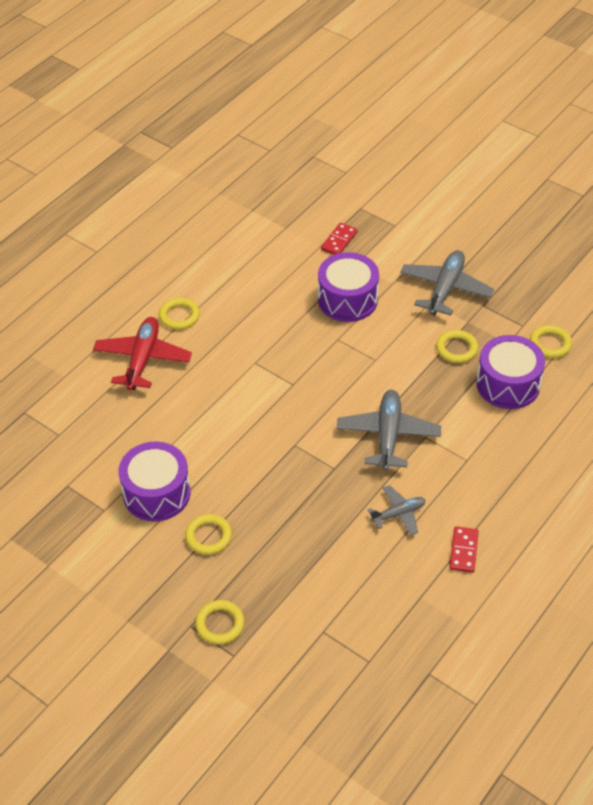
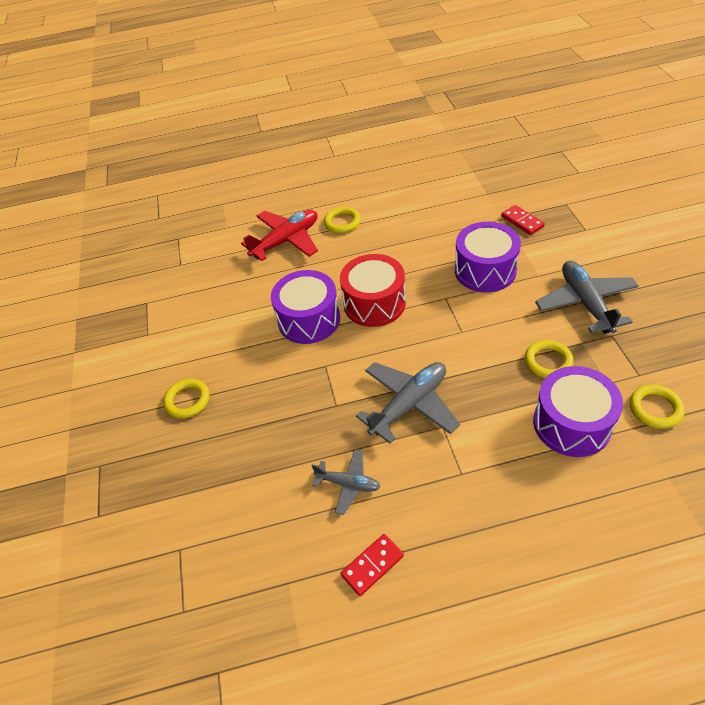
camera: 45 degrees right, 0 degrees up
(156, 493) = (191, 343): purple drum -> purple drum (309, 319)
(220, 624) = (118, 480): yellow ring -> none
(283, 373) = (374, 303): none -> red drum
(339, 241) = (522, 221): red domino -> red domino turned 75 degrees clockwise
(445, 289) = (585, 303): grey plane -> grey plane turned 75 degrees counterclockwise

